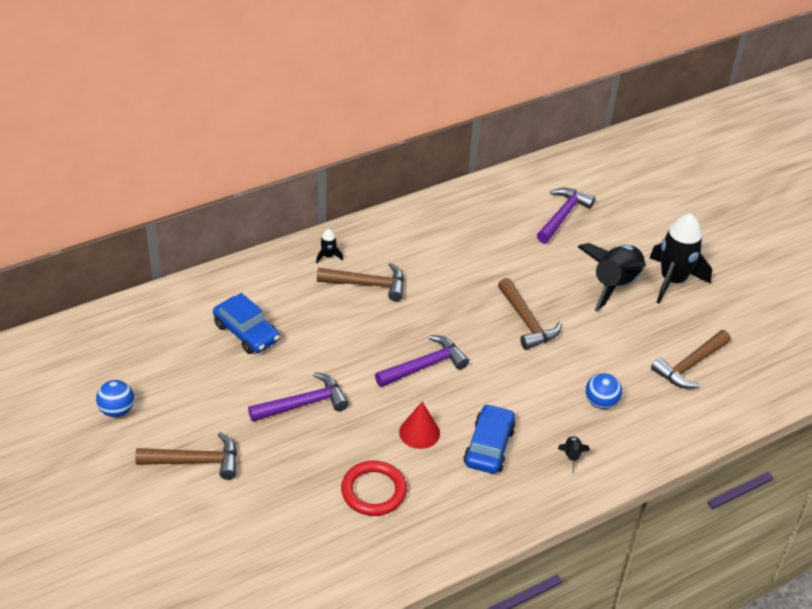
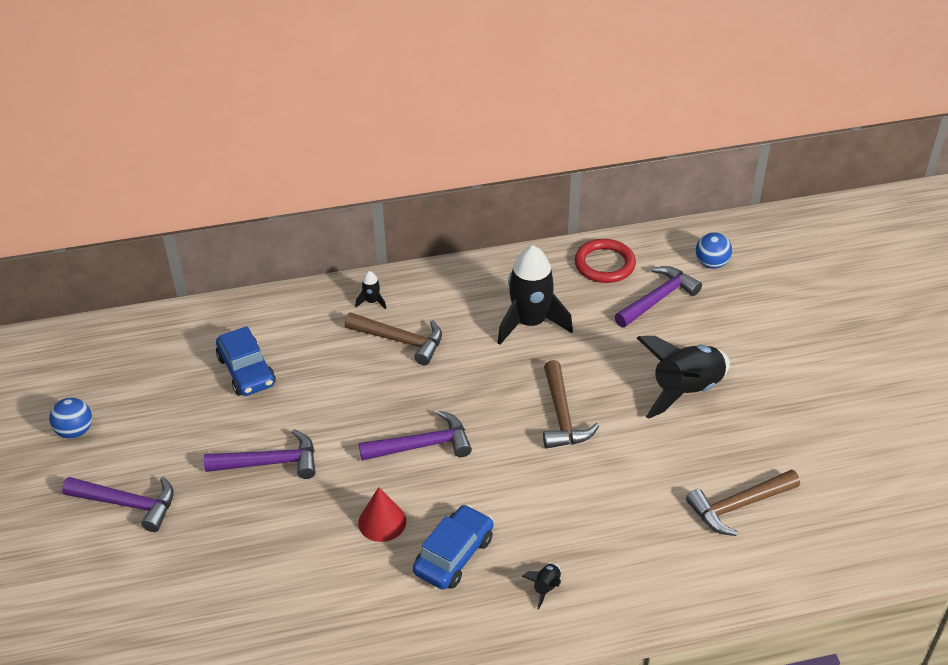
camera: 20 degrees right, 0 degrees up
(195, 461) = (127, 504): brown hammer -> purple hammer
(373, 491) = (301, 579): red ring -> red ring (604, 264)
(601, 402) = (609, 529): blue ball -> blue ball (711, 264)
(673, 280) = (760, 398): black rocket -> black rocket (530, 323)

